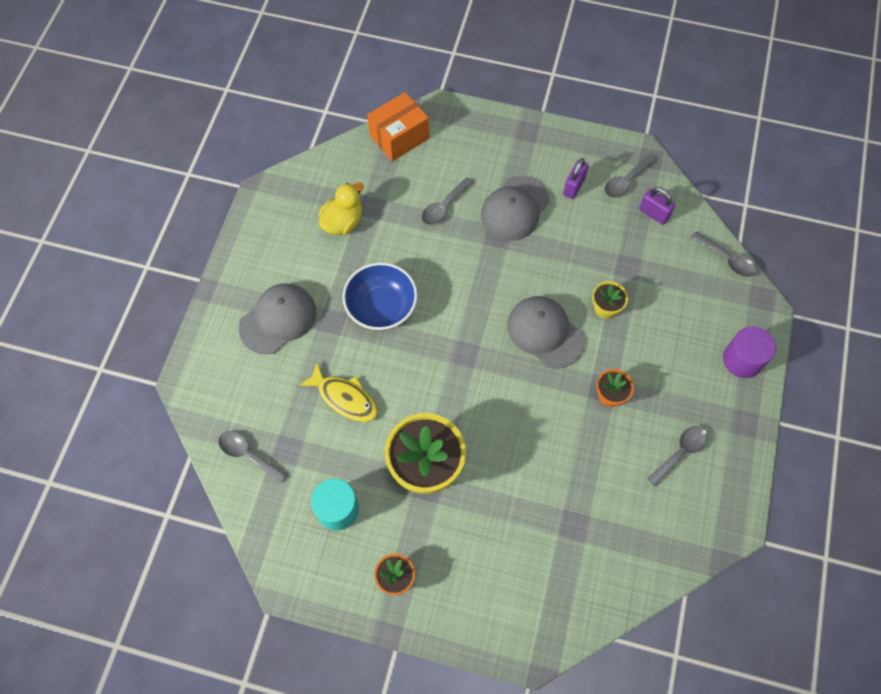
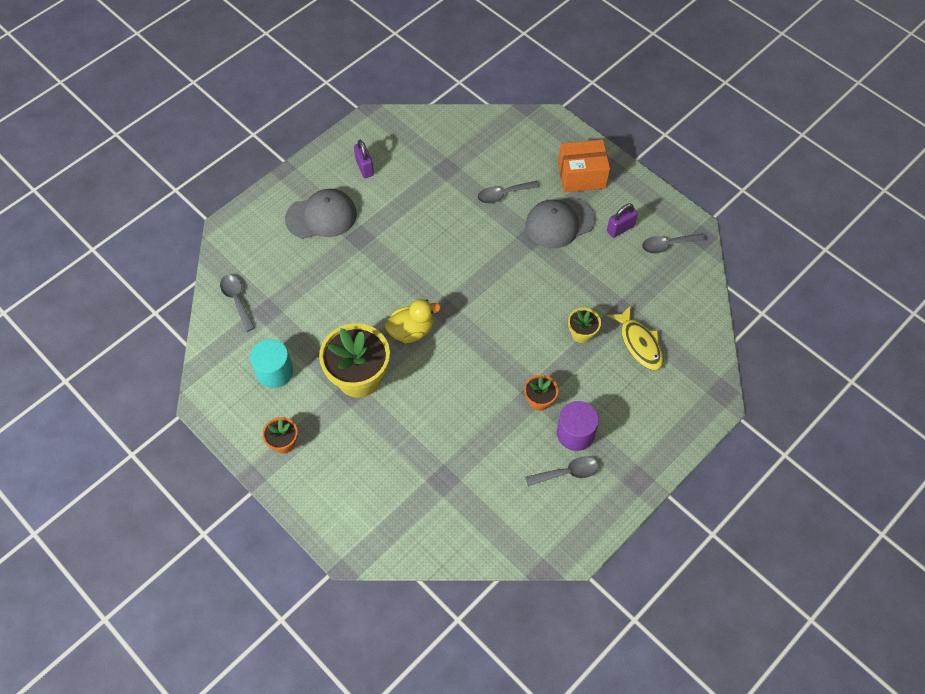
camera: 30 degrees right, 5 degrees down
(343, 222) = (416, 169): yellow duck -> yellow duck (411, 331)
(344, 398) = (332, 296): yellow fish -> yellow fish (639, 343)
(381, 307) = (404, 245): blue bowl -> none
(399, 137) = (503, 126): orange box -> orange box (581, 176)
(545, 332) = (519, 327): grey cap -> none
(653, 213) = (674, 281): purple padlock -> purple padlock (364, 167)
(726, 259) = (713, 346): grey spoon -> none
(742, 360) = (670, 430): purple cylinder -> purple cylinder (575, 433)

